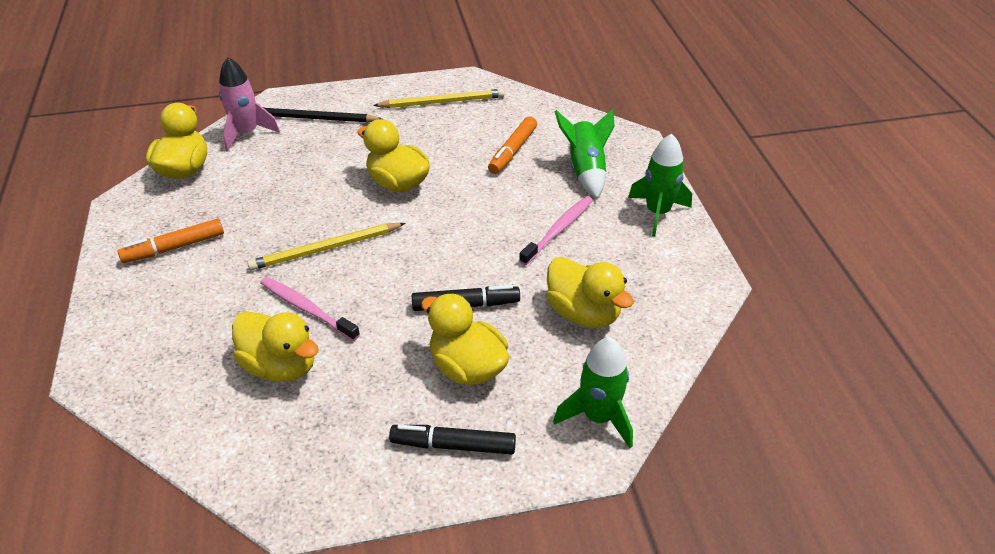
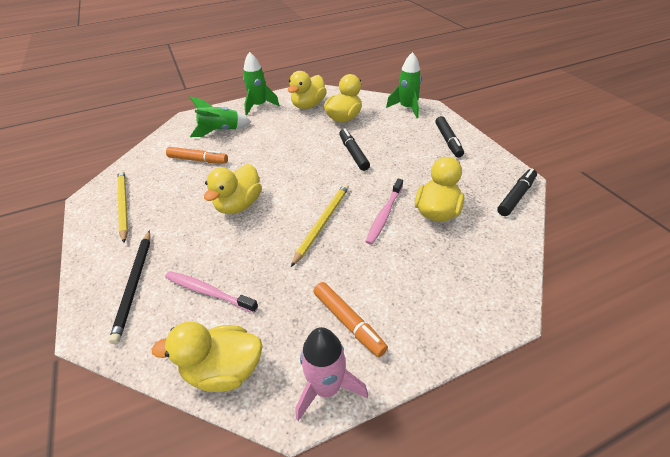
camera: 100 degrees left, 0 degrees up
(247, 133) = (155, 335): pink rocket -> pink rocket (326, 388)
(257, 481) = (516, 196): none -> black marker
(325, 249) = (322, 223): yellow pencil -> yellow pencil turned 120 degrees counterclockwise
(467, 367) = (398, 145): yellow duck -> yellow duck (308, 105)
(558, 230) = (280, 133): pink toothbrush -> pink toothbrush (208, 292)

